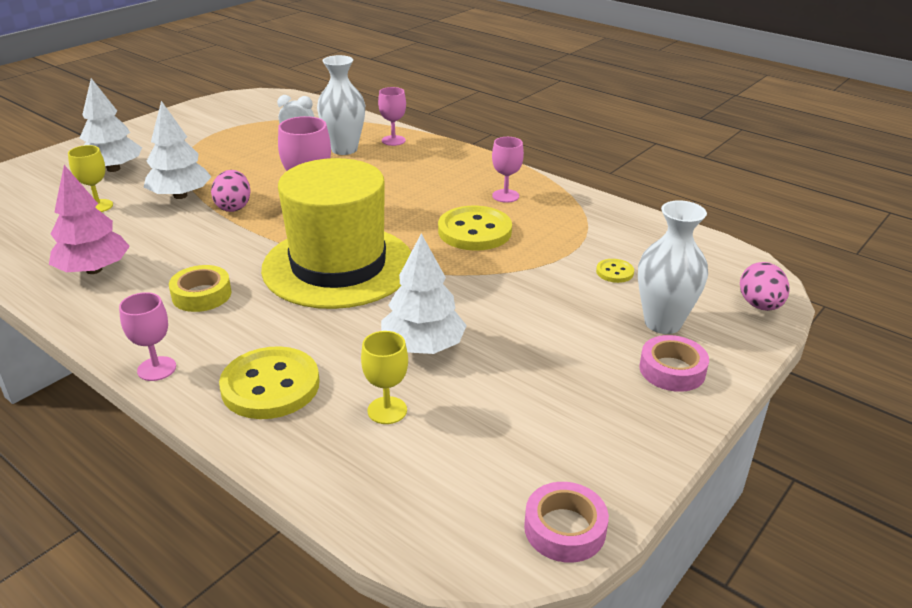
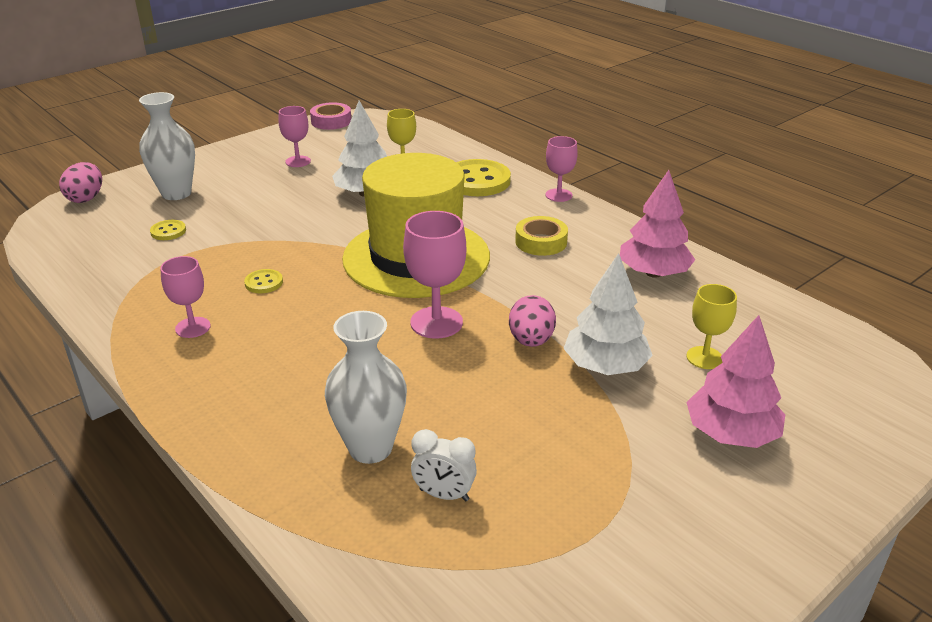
camera: 170 degrees left, 0 degrees up
(113, 169) = (731, 434): white tree -> pink tree
(393, 140) = (281, 465): pink goblet -> pink goblet (298, 161)
(474, 231) = (264, 283): yellow button -> yellow button, size x0.47
(672, 370) = (205, 169): pink tape -> none

